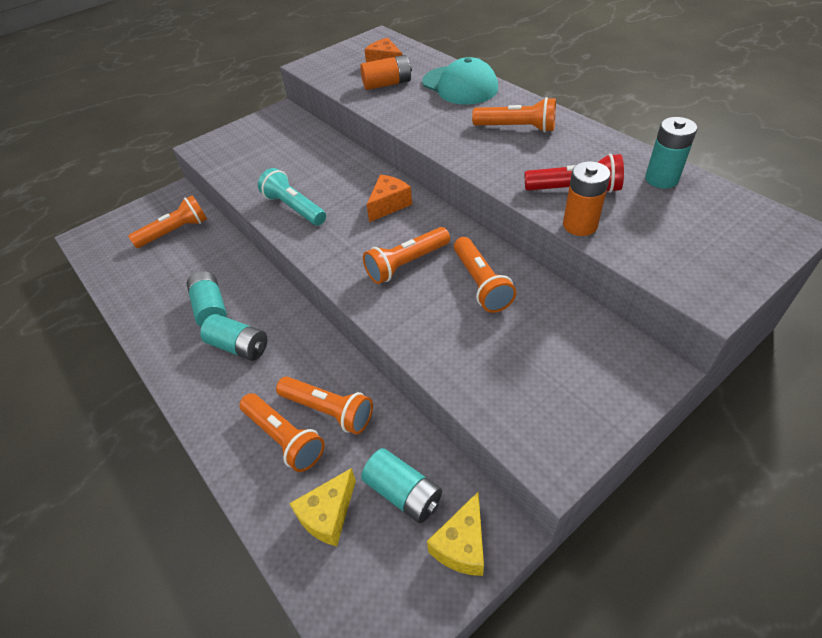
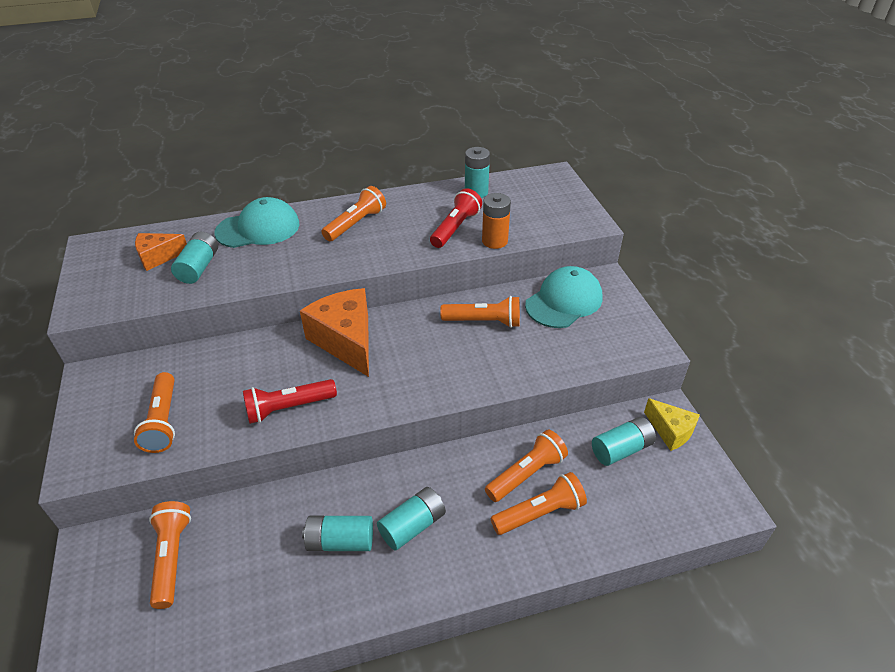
camera: 70 degrees left, 5 degrees down
(294, 208) = (288, 408): turquoise flashlight -> red flashlight
(328, 515) = (623, 501): yellow cheese -> none
(387, 84) = (199, 267): orange battery -> turquoise battery
(389, 205) = (346, 341): orange cheese -> orange cheese, size x1.78
(406, 264) = (431, 354): orange flashlight -> orange flashlight (163, 421)
(571, 340) = (564, 301): none -> turquoise cap

